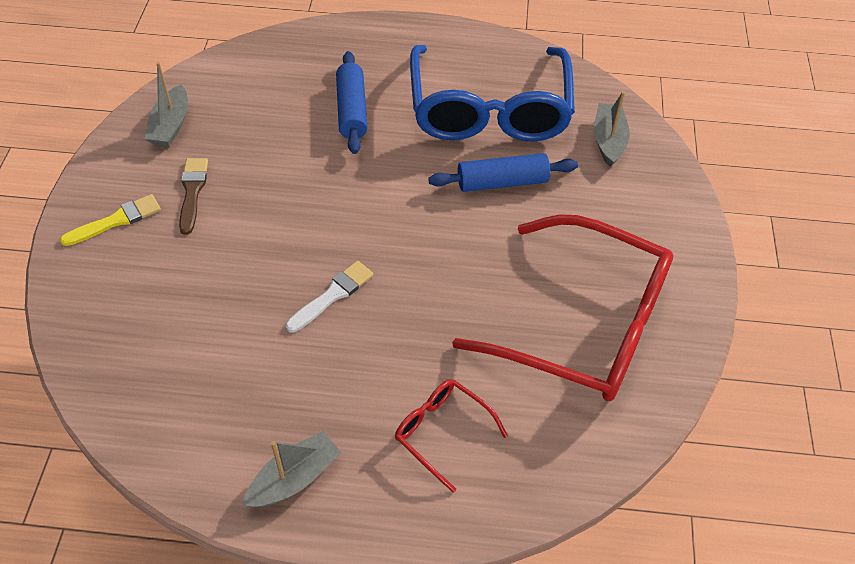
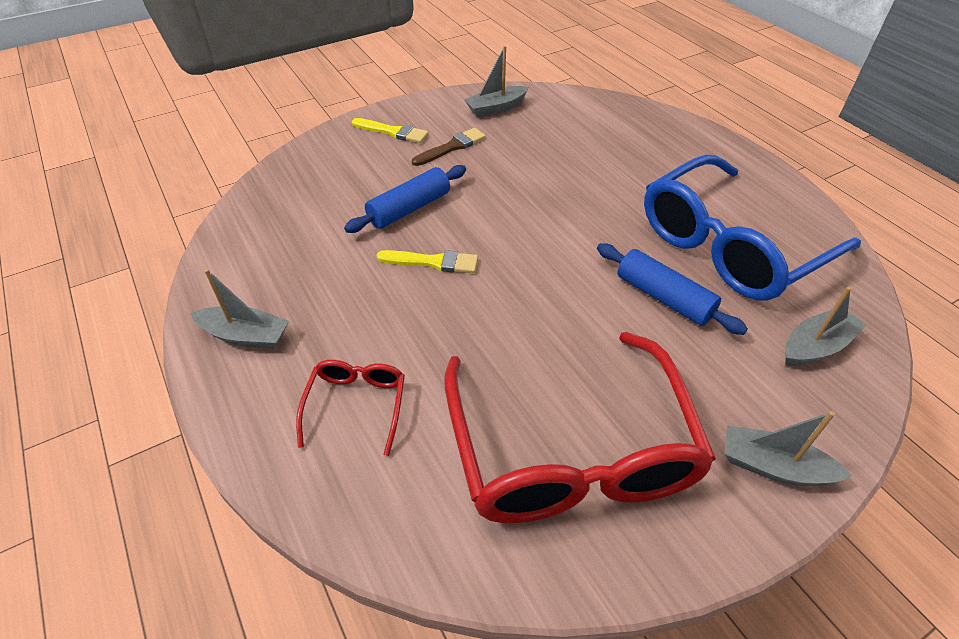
camera: 55 degrees right, 5 degrees down
(332, 295) = (432, 262): white brush -> yellow brush
(352, 110) = (620, 174): blue rolling pin -> blue rolling pin (409, 209)
(672, 232) = (773, 466): none -> grey boat

